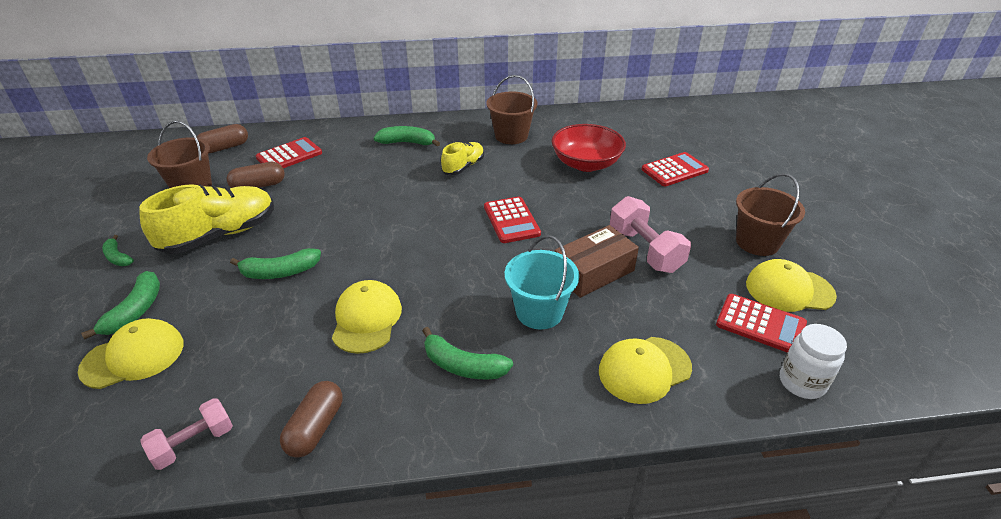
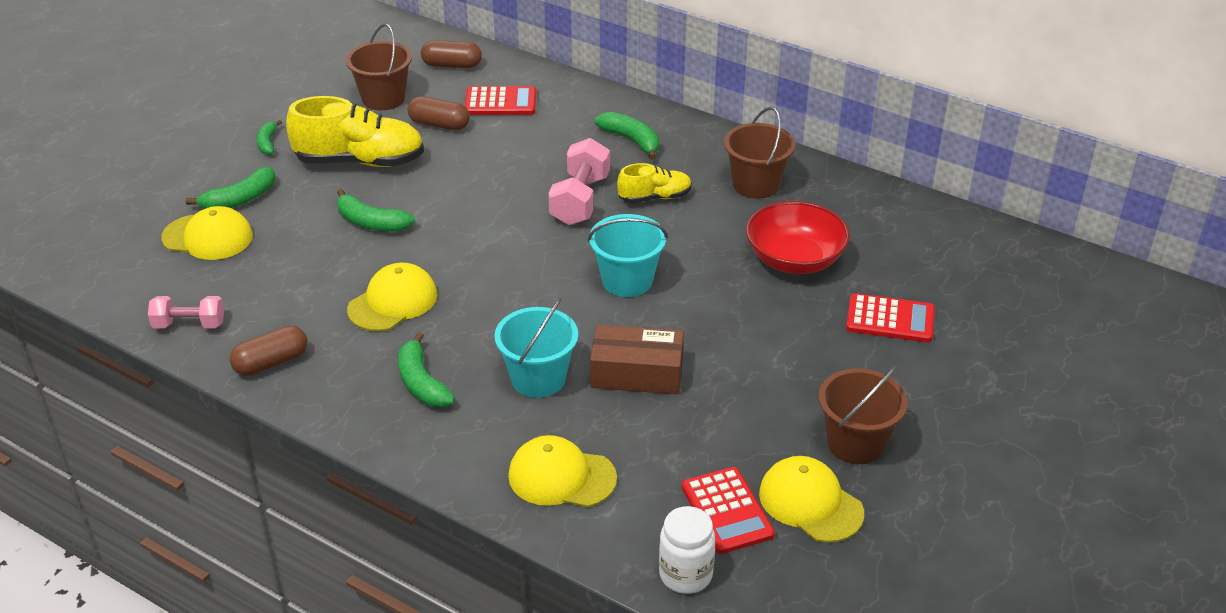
camera: 40 degrees right, 0 degrees up
(511, 220) = (627, 281): red calculator -> turquoise bucket
(645, 250) = (719, 382): pink dumbbell -> pink dumbbell (580, 200)

